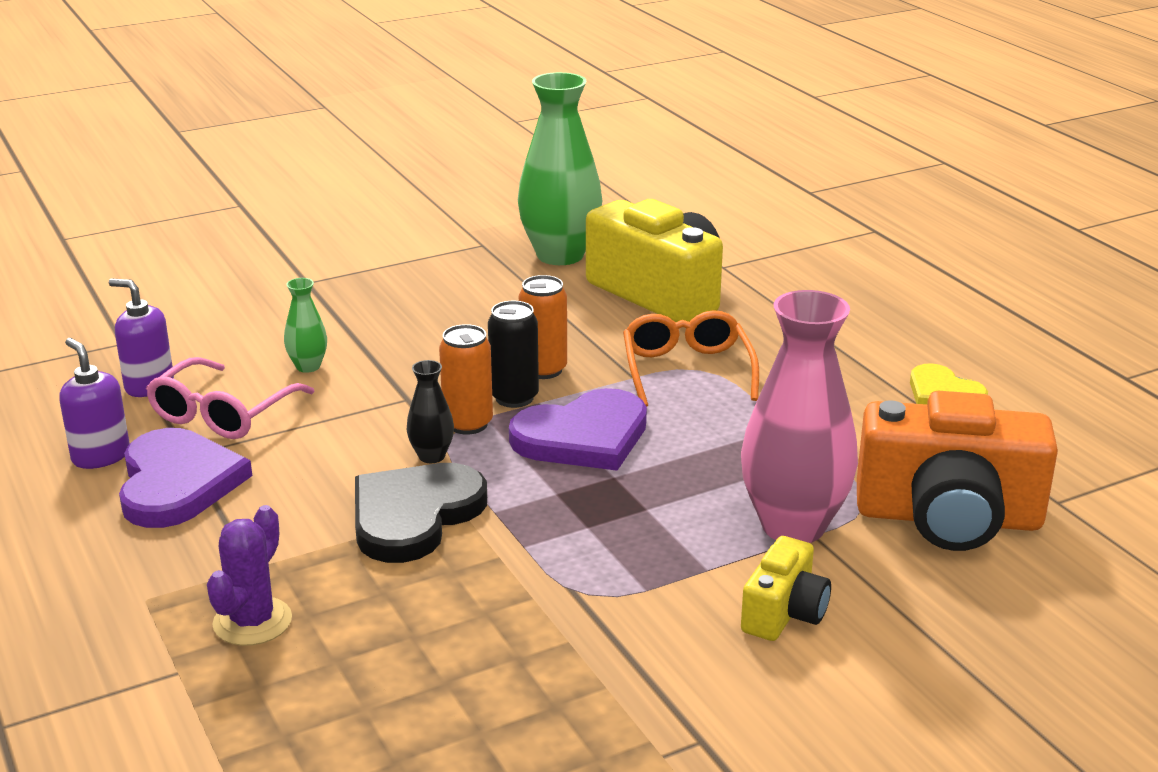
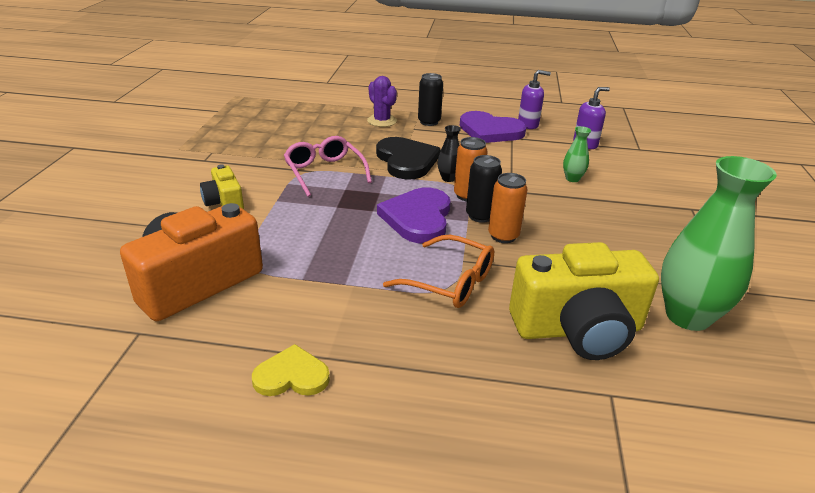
camera: 125 degrees right, 5 degrees up
(197, 563) = (429, 122): none -> black can
(222, 414) = (541, 150): pink glasses -> pink glasses (324, 172)
(793, 526) = (266, 235): pink vase -> none

